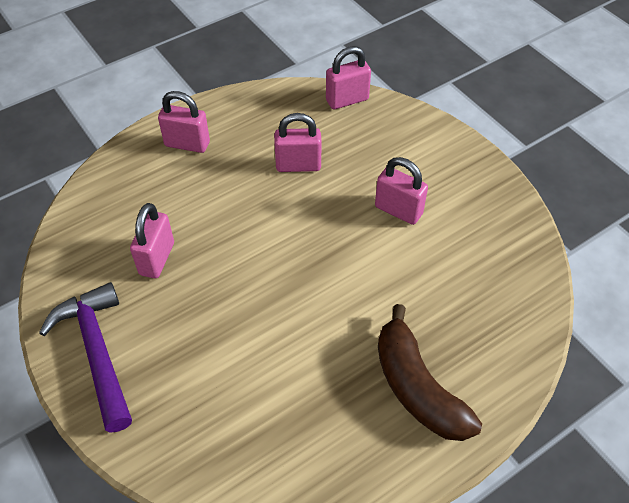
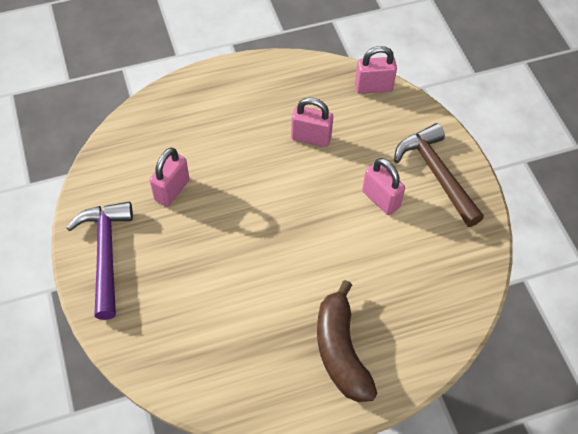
camera: 15 degrees right, 5 degrees up
(187, 144) = (225, 96): pink padlock -> none
(448, 170) = (437, 174): none -> brown hammer

